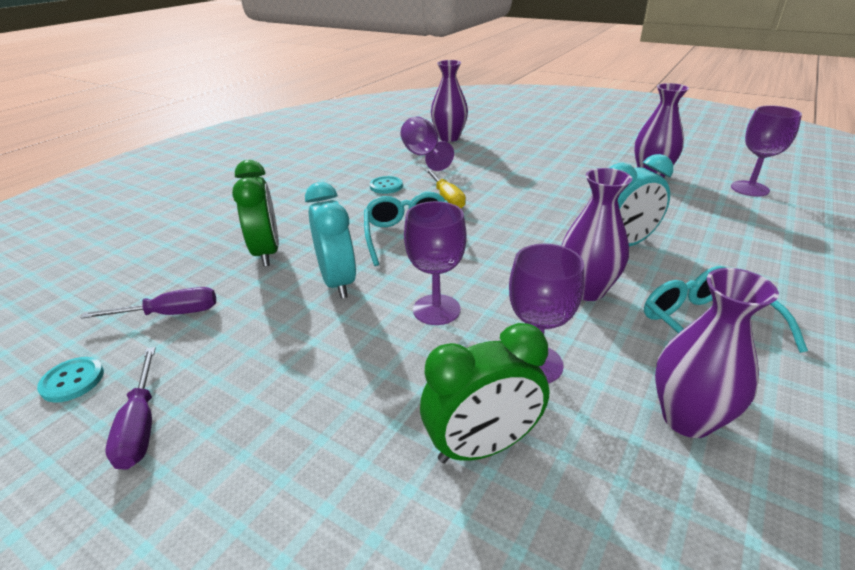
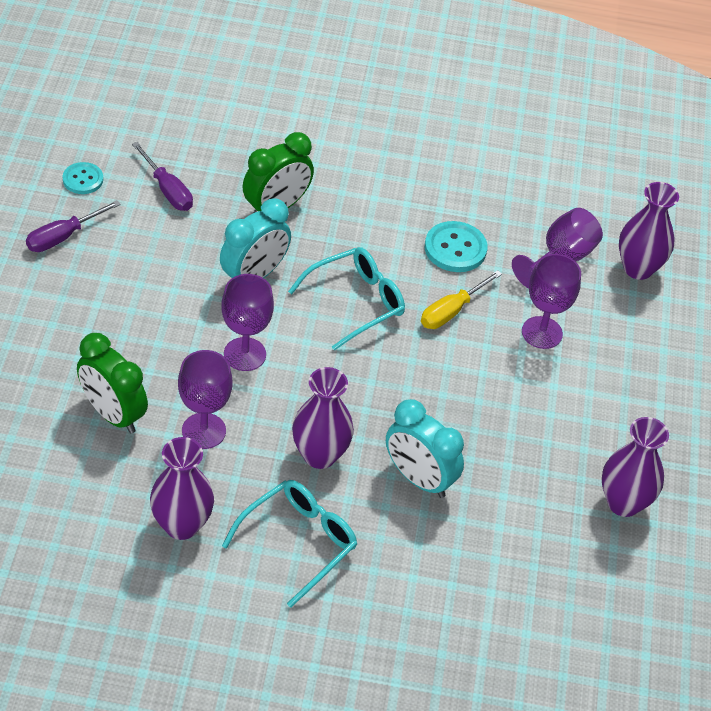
camera: 60 degrees right, 15 degrees up
(386, 186) = (455, 248): turquoise button -> turquoise button, size x1.54
(749, 189) = (632, 607): purple goblet -> purple goblet (542, 332)

